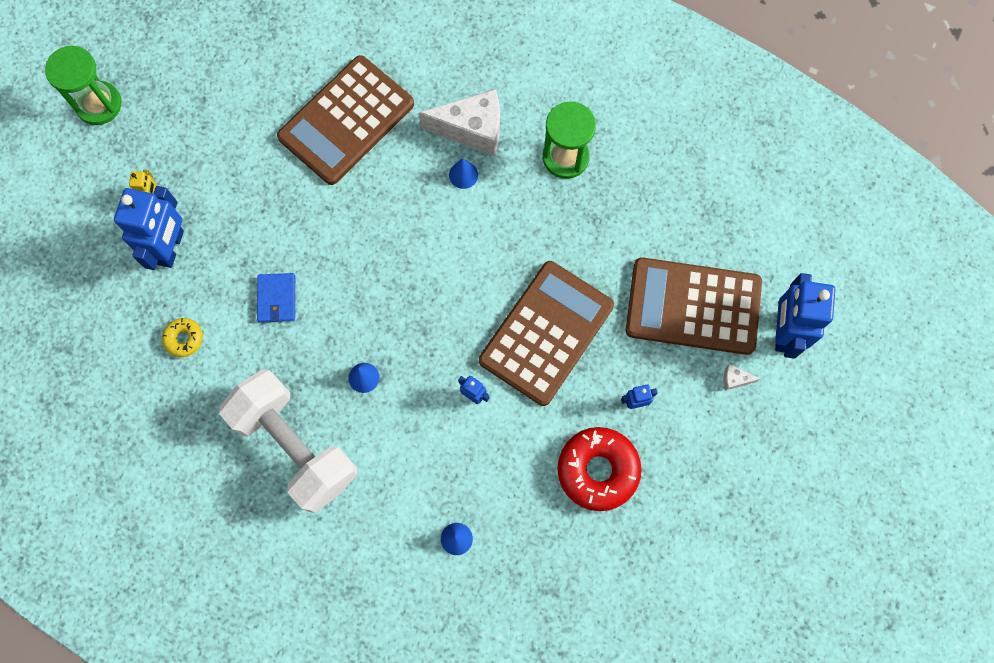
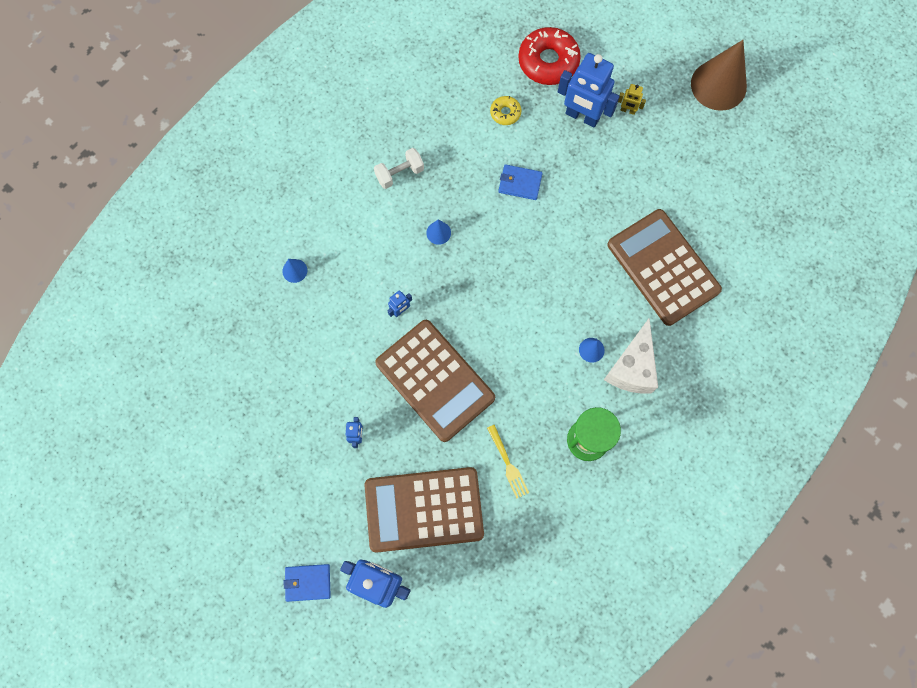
camera: 105 degrees right, 0 degrees up
(99, 104) = (718, 85): green hourglass -> brown cone
(295, 446) = (399, 173): white dumbbell -> white dumbbell, size x0.44
(598, 470) = (312, 389): red donut -> red donut (548, 61)
(616, 232) = (507, 463): none -> yellow fork
(693, 306) = (424, 509): brown calculator -> brown calculator turned 120 degrees counterclockwise
(735, 379) = (351, 525): white cheese -> none
(811, 408) = (308, 582): none -> blue wallet

